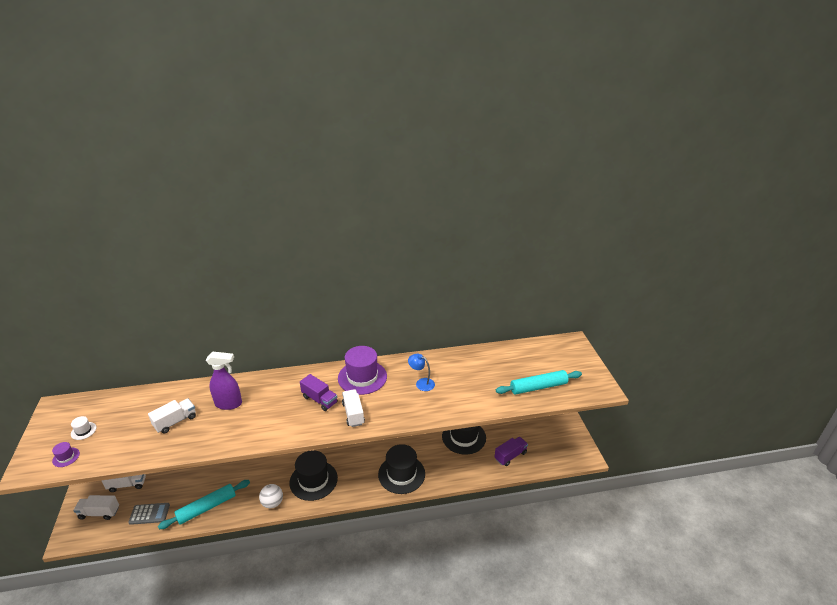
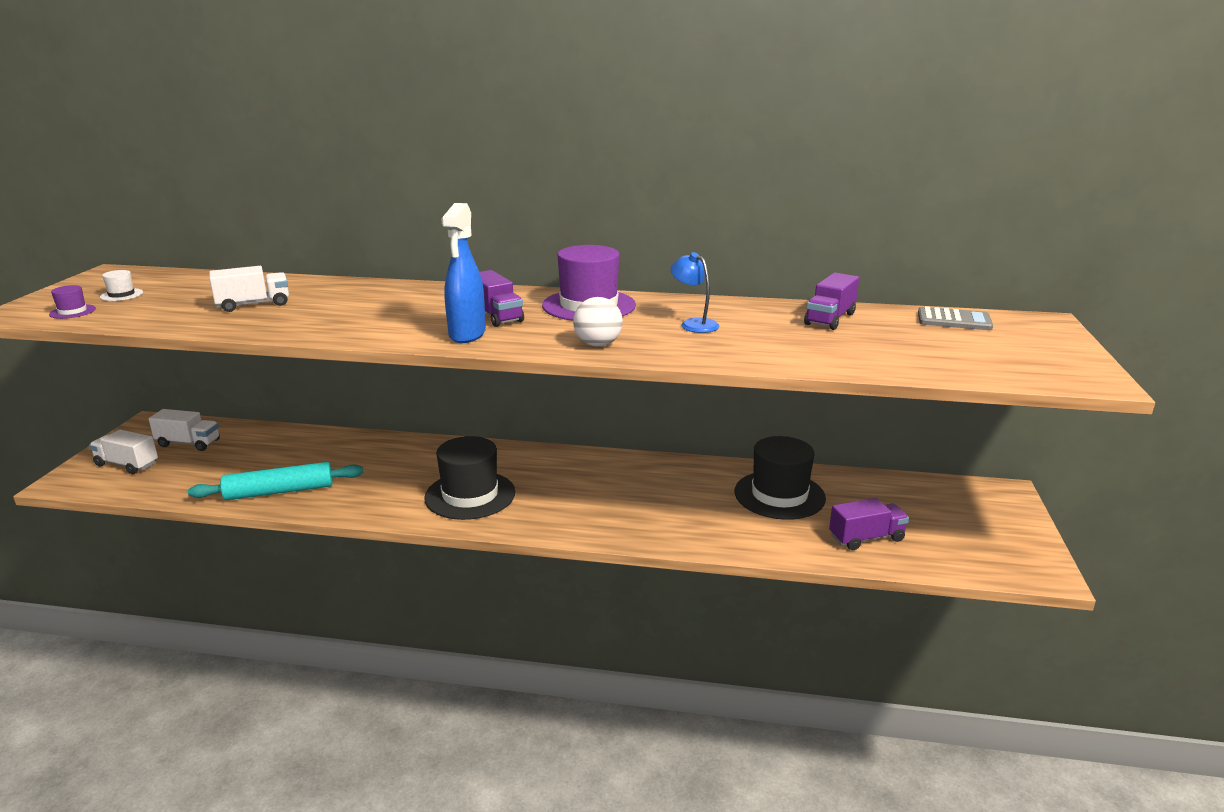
camera: 20 degrees right, 10 degrees down
(149, 514) = (192, 480): grey calculator -> grey calculator (954, 320)
(229, 404) = (348, 301): purple spray bottle -> none
(272, 503) = (384, 508): white ball -> white ball (598, 344)
(314, 422) = (467, 335): none -> blue spray bottle
(353, 414) = (542, 336): white truck -> none
(401, 474) = (631, 519): black hat -> none
(482, 362) = (830, 319): none -> purple truck
(538, 387) = (937, 358): turquoise rolling pin -> none

